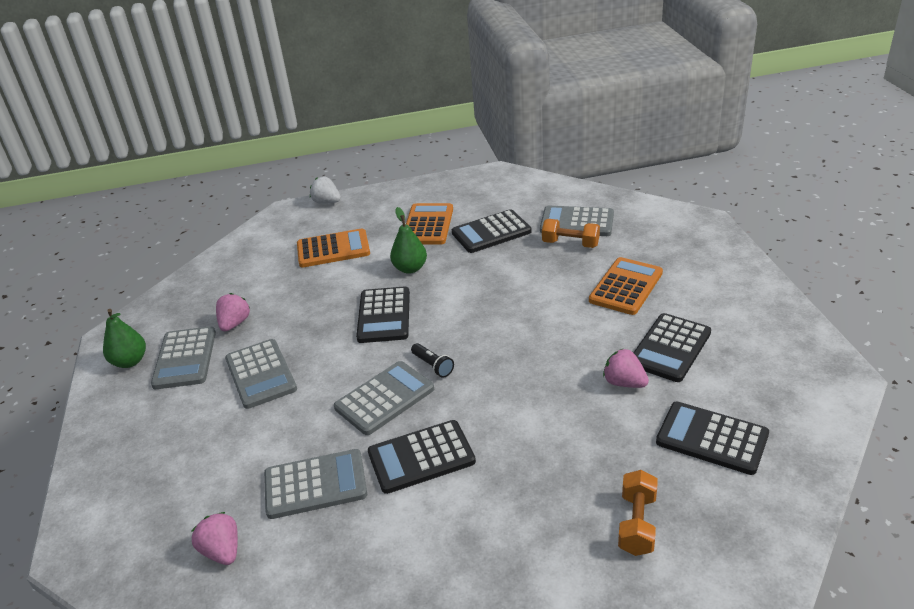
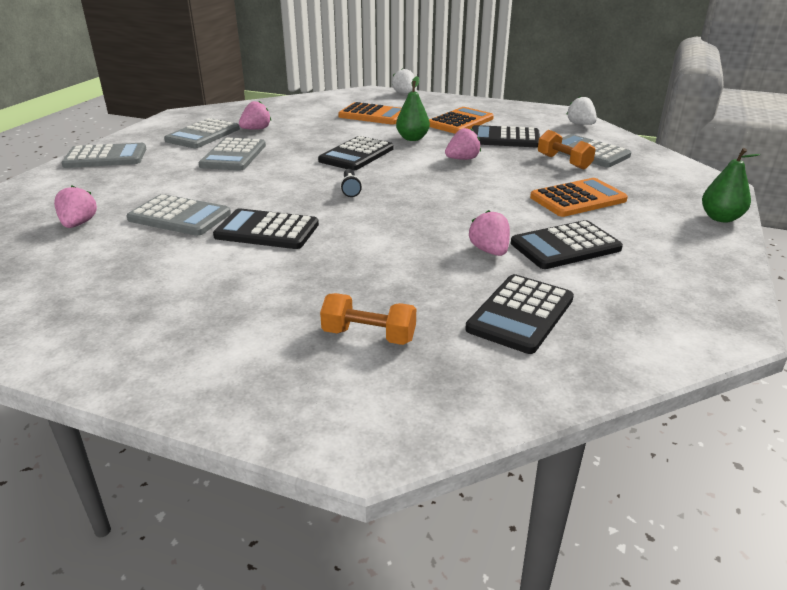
camera: 30 degrees right, 5 degrees down
(130, 361) = (172, 126): green pear -> green pear (720, 218)
(384, 398) = (291, 193): grey calculator -> grey calculator (105, 157)
(485, 278) = (462, 159): none -> pink strawberry
(534, 185) = (580, 124): none -> white strawberry
(637, 524) = (369, 336): orange dumbbell -> orange dumbbell turned 60 degrees clockwise
(712, 438) = (520, 314): black calculator -> black calculator turned 120 degrees counterclockwise

